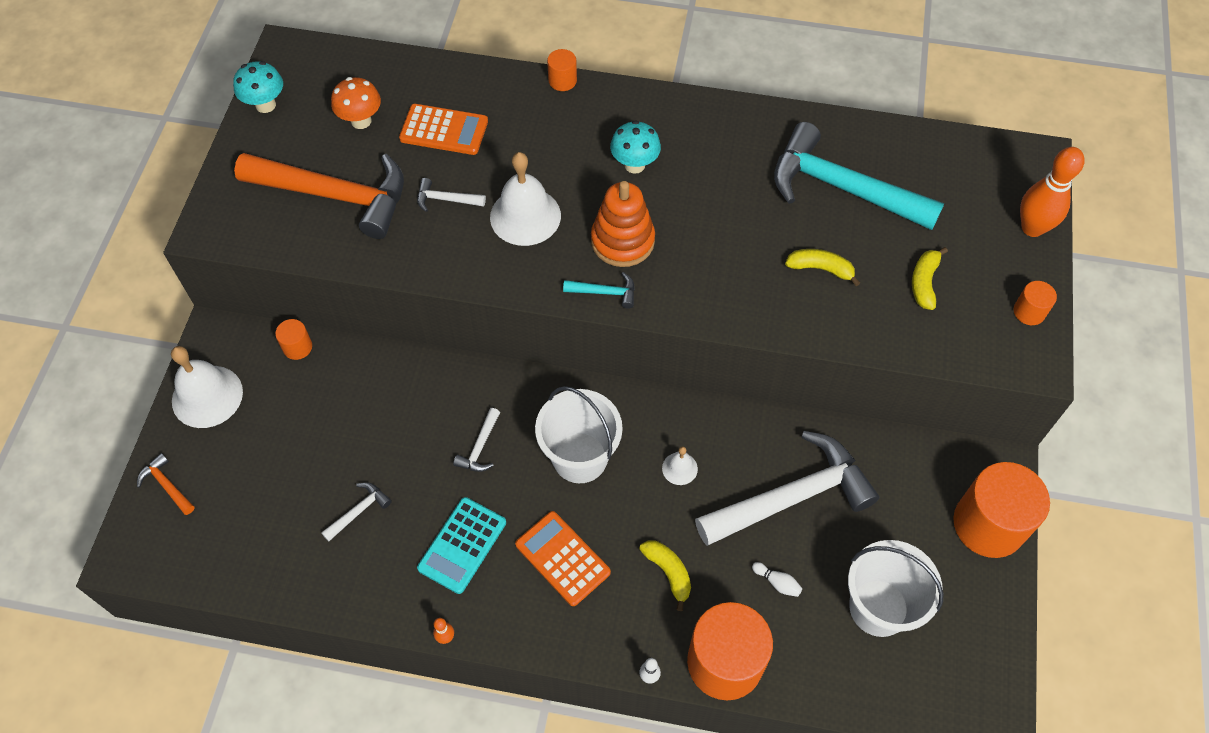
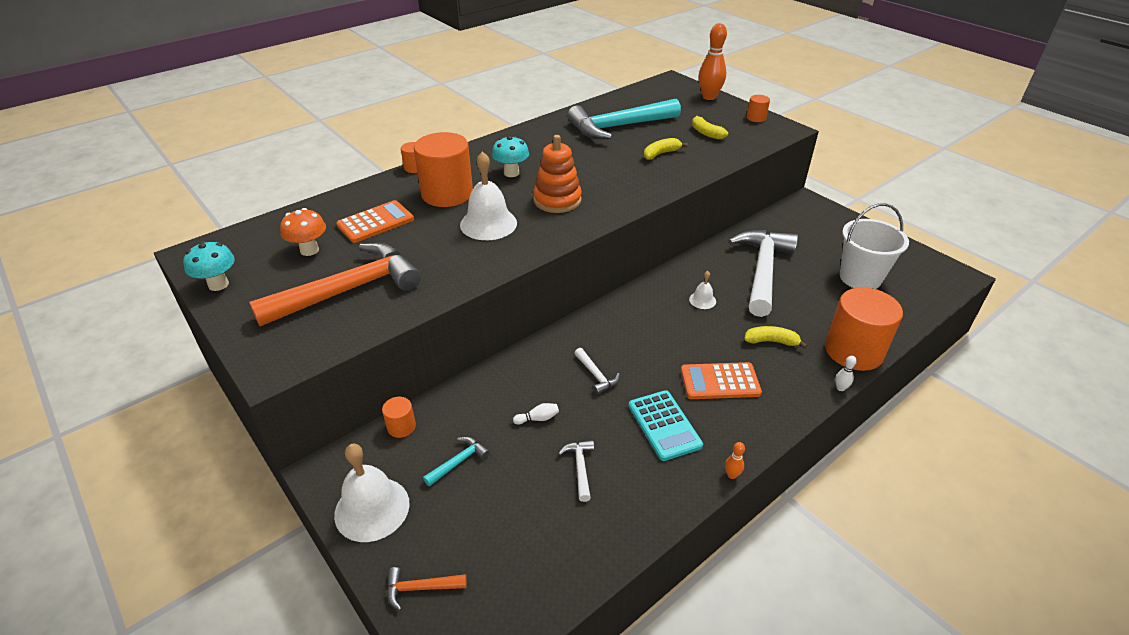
camera: 50 degrees left, 20 degrees down
(446, 199) = (428, 246): white hammer -> none
(580, 457) = (653, 335): white bucket -> none
(605, 292) = (584, 222): turquoise hammer -> turquoise hammer (458, 462)
(777, 582) = (814, 304): white bowling pin -> white bowling pin (538, 418)
(988, 524) = (837, 221): orange cylinder -> orange cylinder (447, 194)

